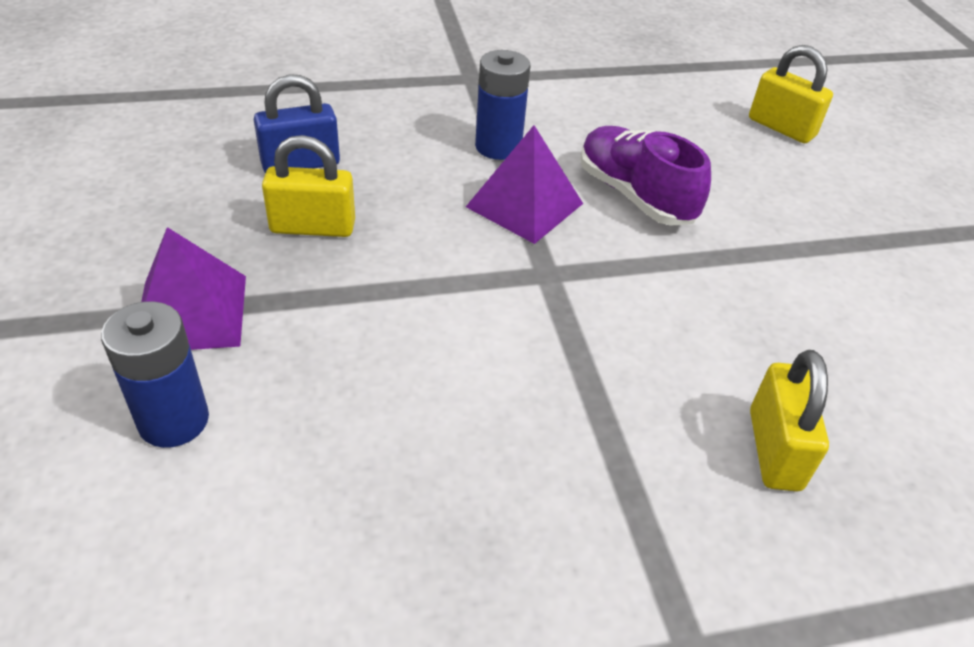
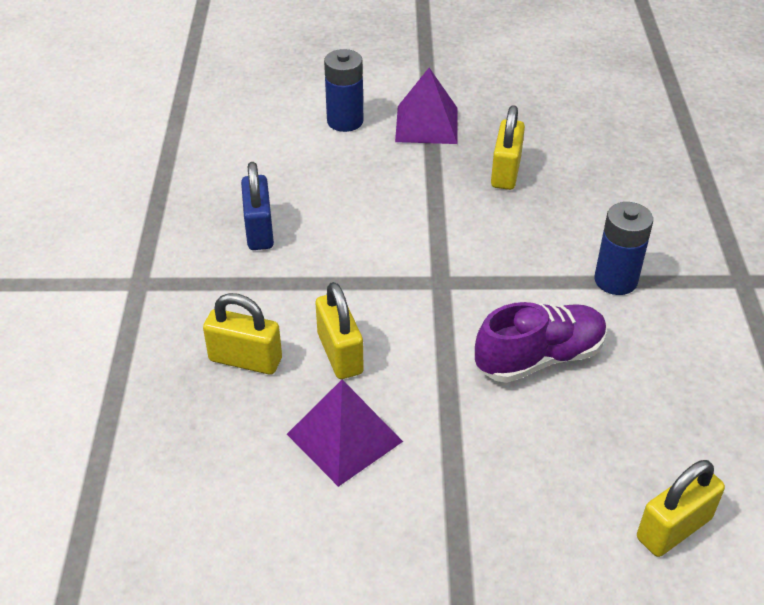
camera: 105 degrees right, 0 degrees up
(300, 164) = (585, 169): blue padlock -> blue padlock (259, 230)
(524, 205) = (528, 283): purple pyramid -> purple pyramid (344, 437)
(711, 352) = (340, 353): none -> yellow padlock

